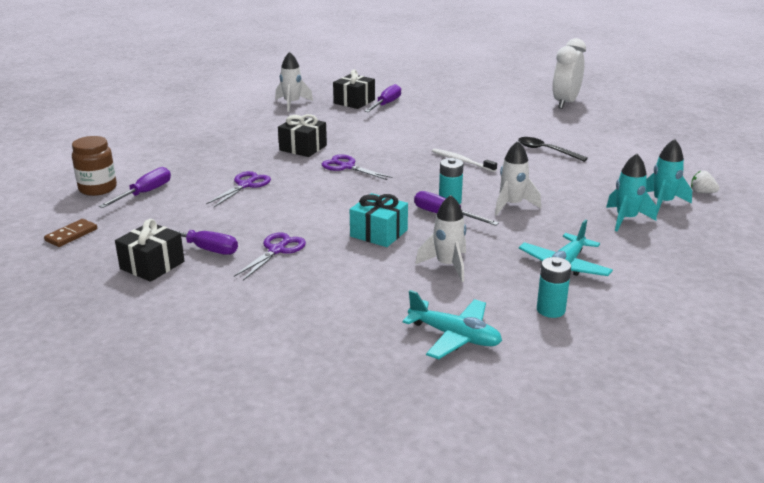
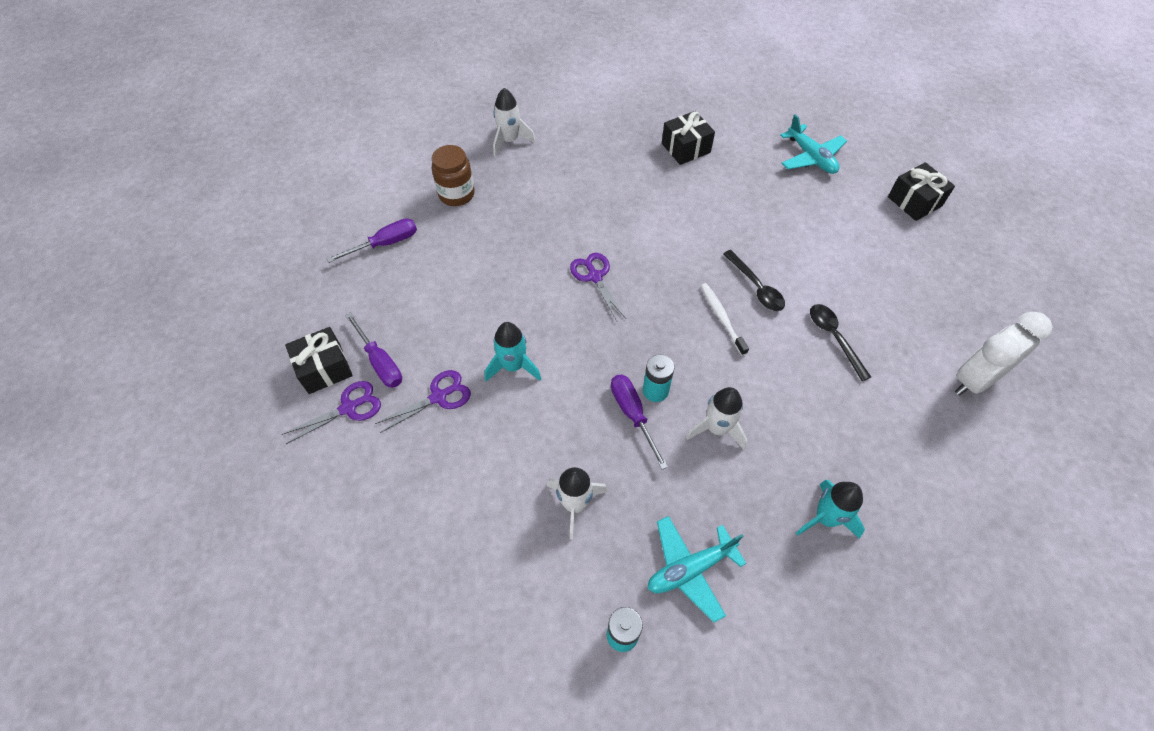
camera: 30 degrees right, 30 degrees up
(71, 235) = (290, 287): brown domino -> none
(98, 188) = (352, 218): brown jar -> brown jar (456, 194)
(245, 185) = (479, 269): purple scissors -> purple scissors (348, 408)
(292, 104) = (618, 128): white rocket -> white rocket (510, 141)
(303, 148) = (575, 221): black gift -> black gift (914, 201)
(379, 233) = (547, 414): turquoise gift -> none
(386, 104) = (717, 166): purple screwdriver -> none
(455, 336) = (502, 624): turquoise plane -> turquoise plane (811, 157)
(470, 144) = (756, 287): none -> black spoon
(565, 103) = (934, 244): white clock -> white clock (975, 380)
(662, 203) = (895, 508): turquoise rocket -> turquoise rocket (513, 366)
(702, 192) = (962, 511): white strawberry -> none

